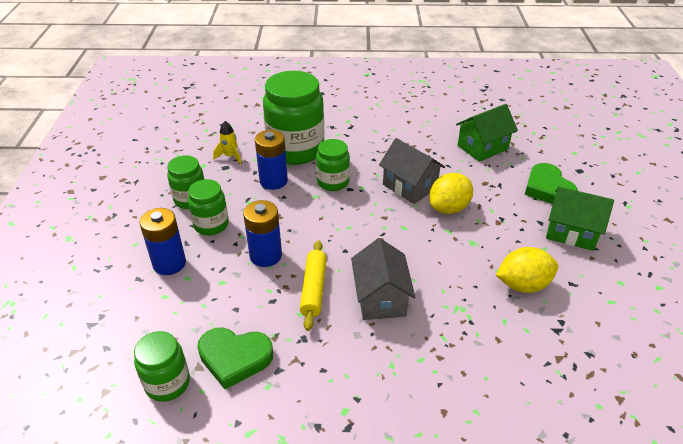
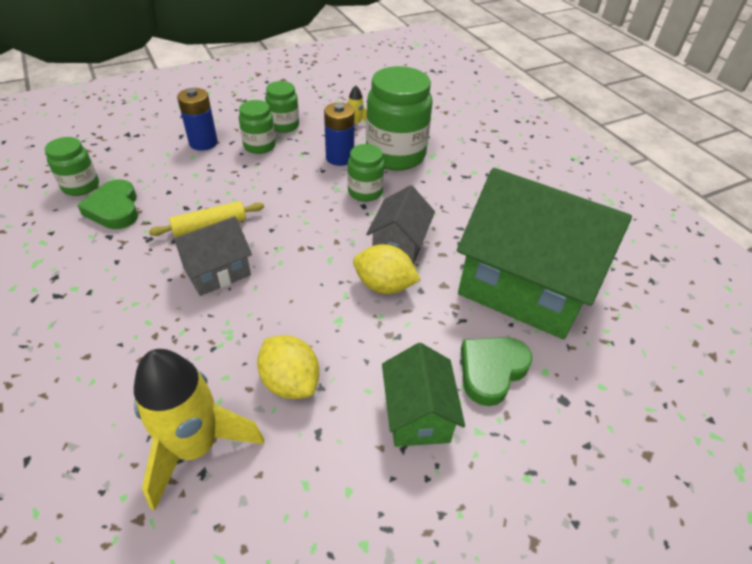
camera: 60 degrees right, 5 degrees up
(265, 255) = (238, 186): blue battery -> none
(482, 147) = (524, 287): green house -> green house, size x2.03
(566, 352) = (196, 447): none -> yellow rocket

